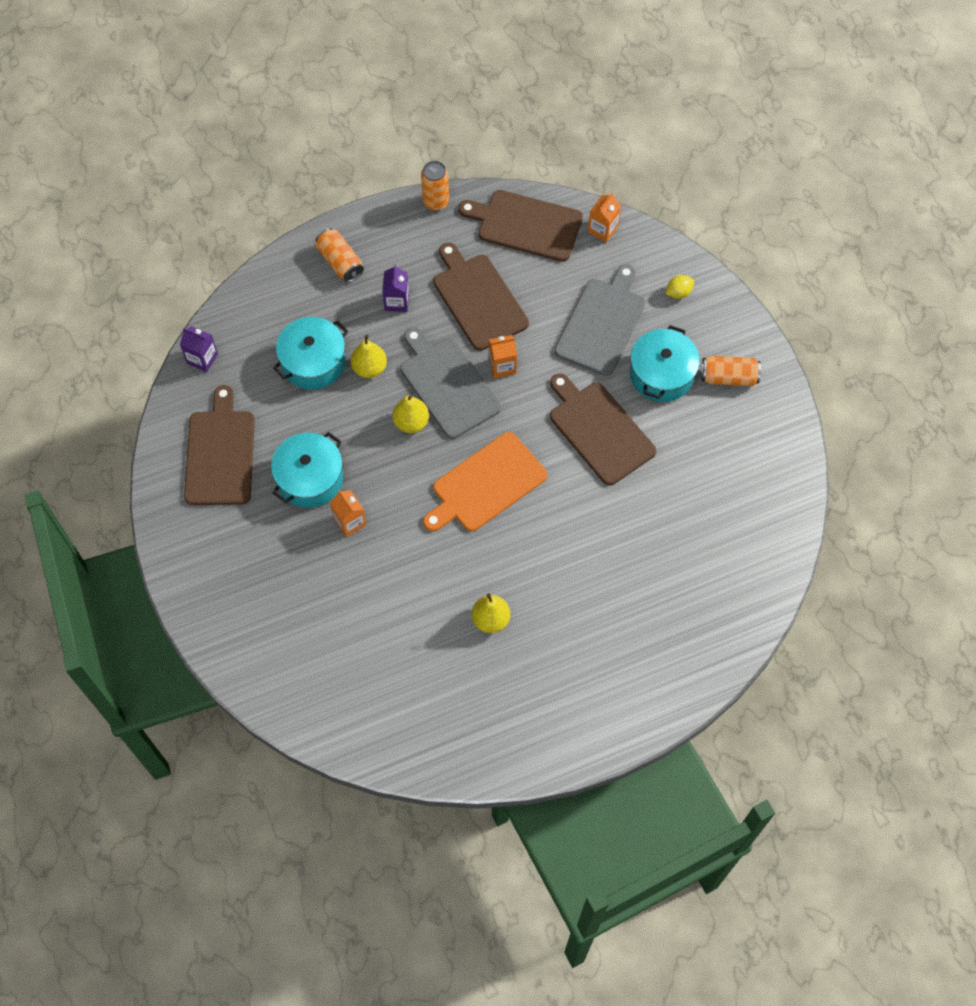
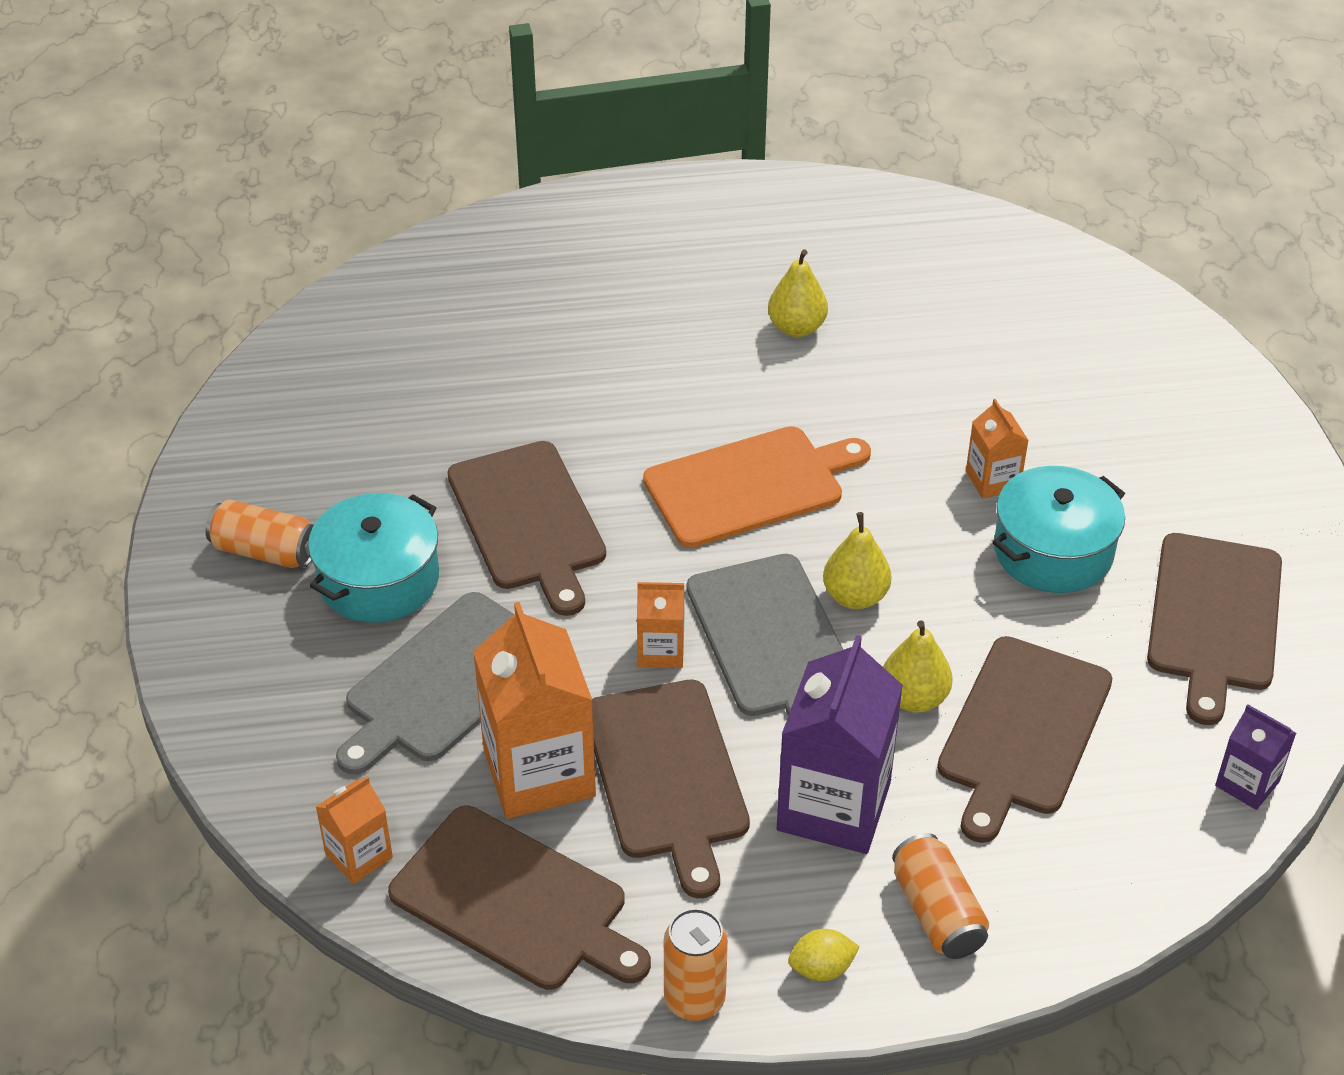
camera: 165 degrees left, 20 degrees down
(313, 362) = (1022, 731): turquoise pot -> brown cutting board
(396, 301) = (833, 806): purple carton -> purple carton, size x1.96
(538, 287) = (539, 773): none -> orange carton
(678, 292) = (273, 704): yellow lemon -> yellow lemon (821, 969)

